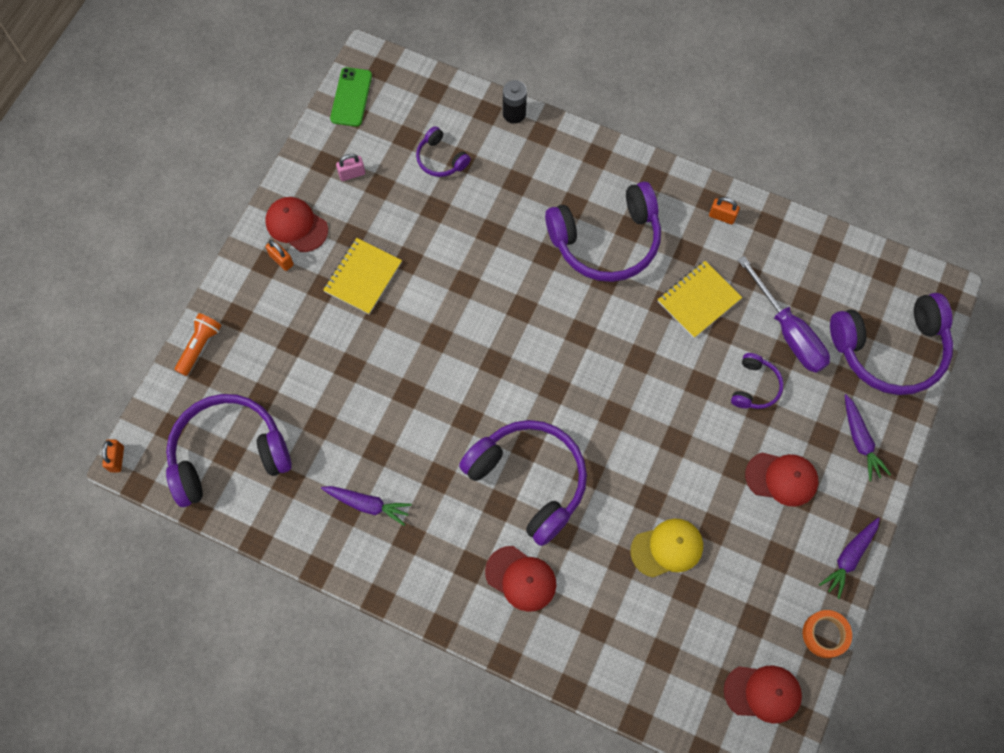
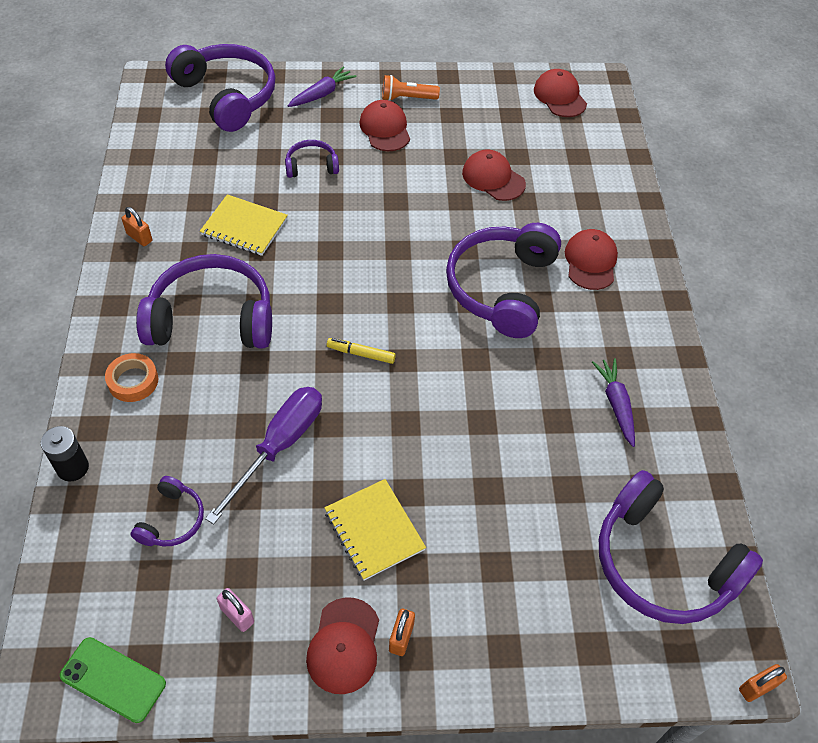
camera: 120 degrees left, 15 degrees down
(200, 346) = (567, 672): orange flashlight -> orange flashlight (407, 98)
(351, 97) = (113, 679): green phone -> green phone turned 45 degrees clockwise
(363, 277) = (374, 530): yellow notebook -> yellow notebook turned 60 degrees clockwise
(516, 334) = (361, 354): none -> yellow marker
(606, 241) = (212, 318): purple headphones -> purple headphones turned 45 degrees counterclockwise
(667, 548) = (493, 178): yellow cap -> red cap
(722, 216) = (139, 237): orange padlock -> orange padlock turned 45 degrees counterclockwise
(788, 331) = (244, 159): purple screwdriver -> purple screwdriver (279, 446)
(825, 634) = (491, 76): orange tape -> orange tape (133, 381)
(849, 557) = (424, 78): purple carrot -> none

